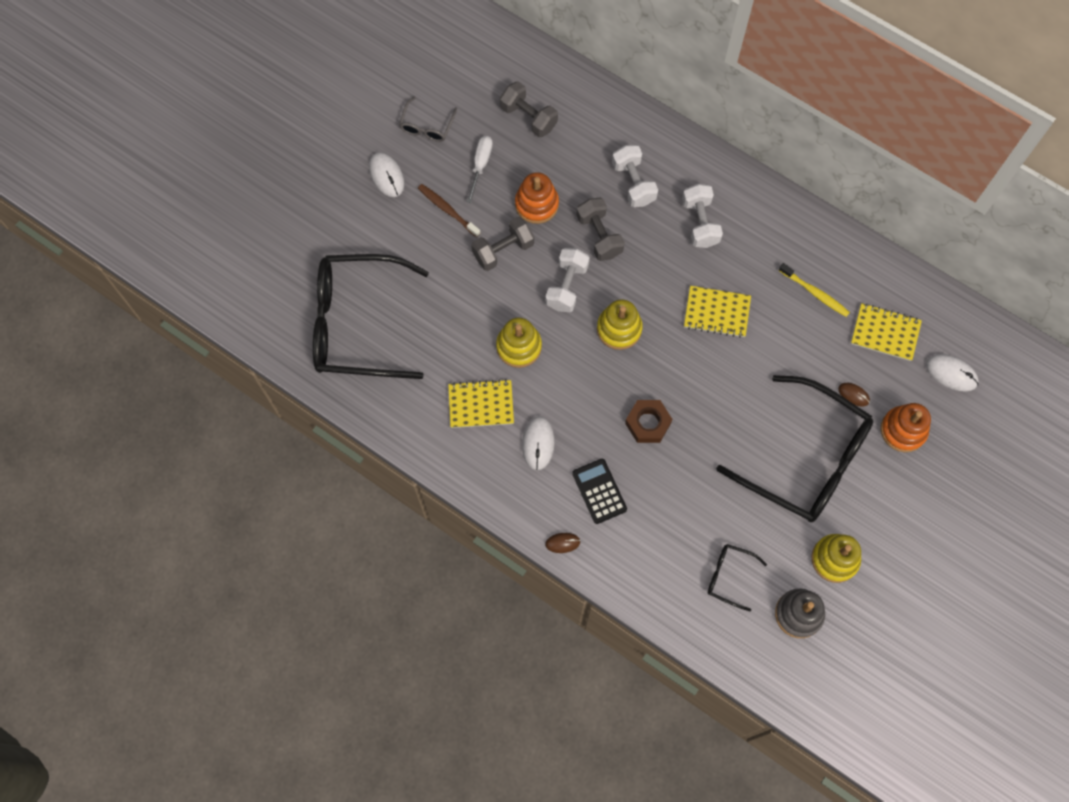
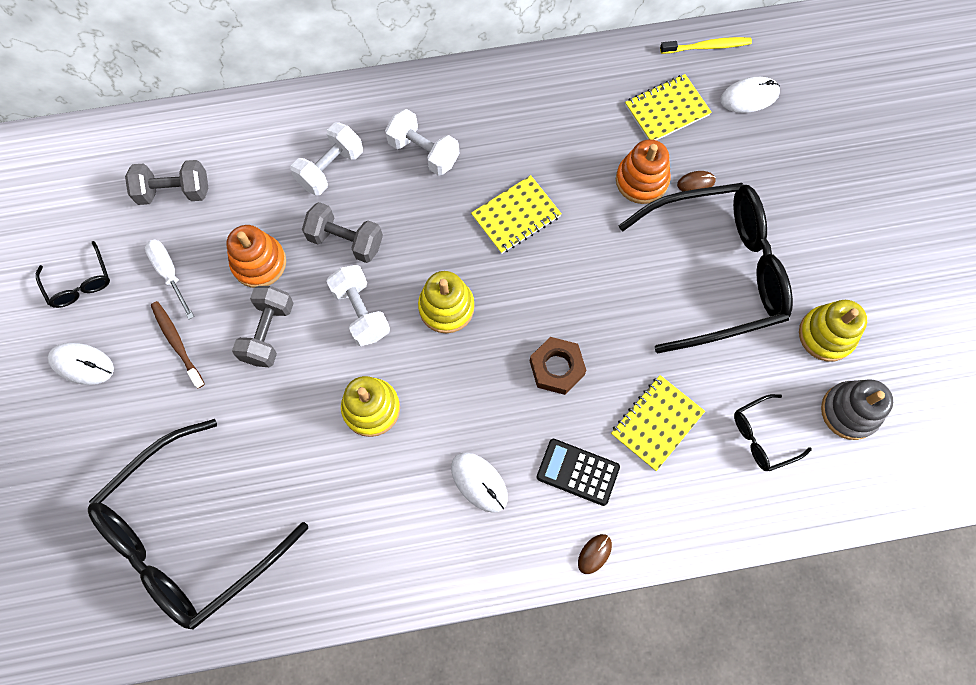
camera: 45 degrees left, 0 degrees up
(427, 125) = (79, 282): grey glasses -> black glasses
(448, 210) = (177, 343): brown toothbrush -> brown toothbrush turned 60 degrees clockwise
(481, 405) = (390, 497): yellow notebook -> yellow notebook (656, 423)
(633, 183) = (330, 168): white dumbbell -> white dumbbell turned 75 degrees counterclockwise
(814, 293) = (578, 127): yellow toothbrush -> yellow toothbrush (707, 47)
(903, 430) = (763, 176): orange stacking toy -> orange stacking toy (641, 180)

